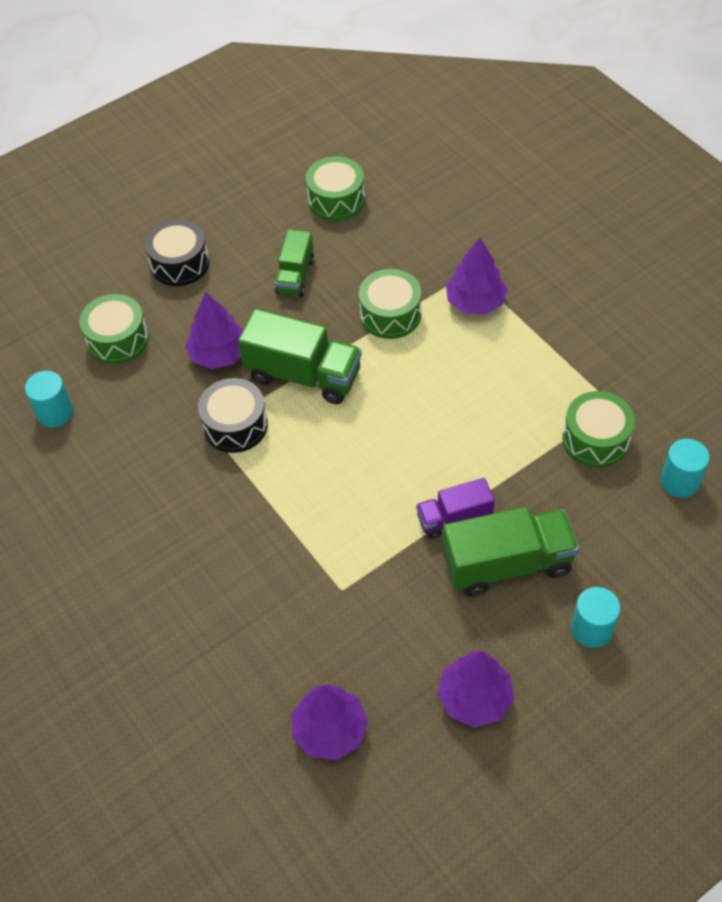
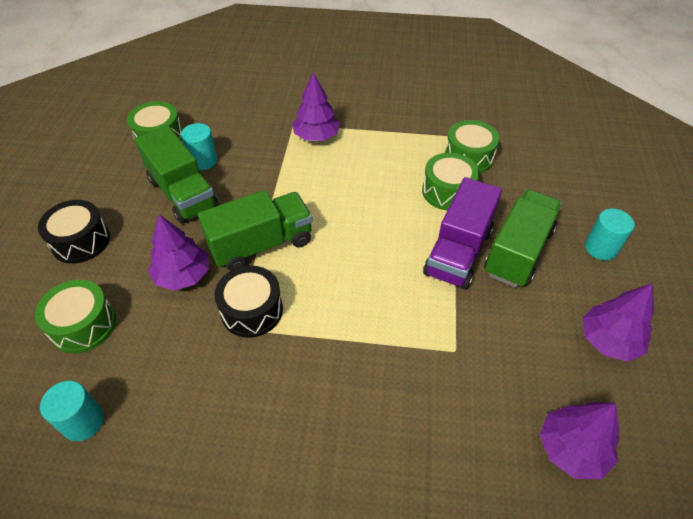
camera: 50 degrees left, 5 degrees down
(295, 276) = (183, 193): green truck -> green truck, size x1.68
(390, 314) = (274, 174): green drum -> green drum (447, 191)
(454, 518) = (458, 252): purple truck -> purple truck, size x1.68
(679, 481) = (531, 147): turquoise cylinder -> turquoise cylinder (203, 161)

